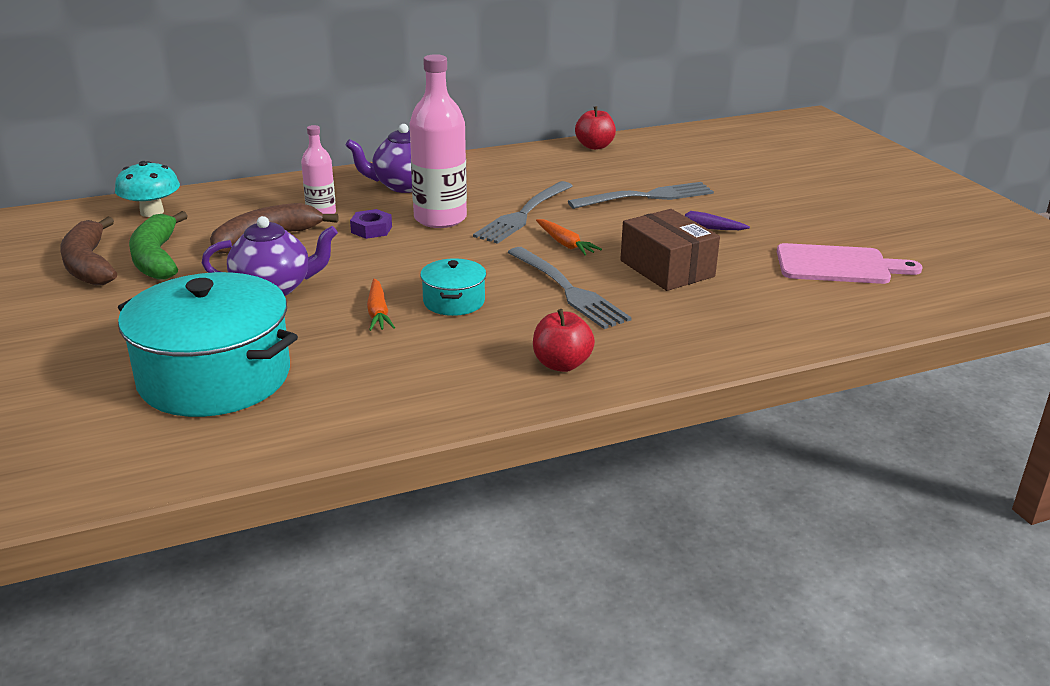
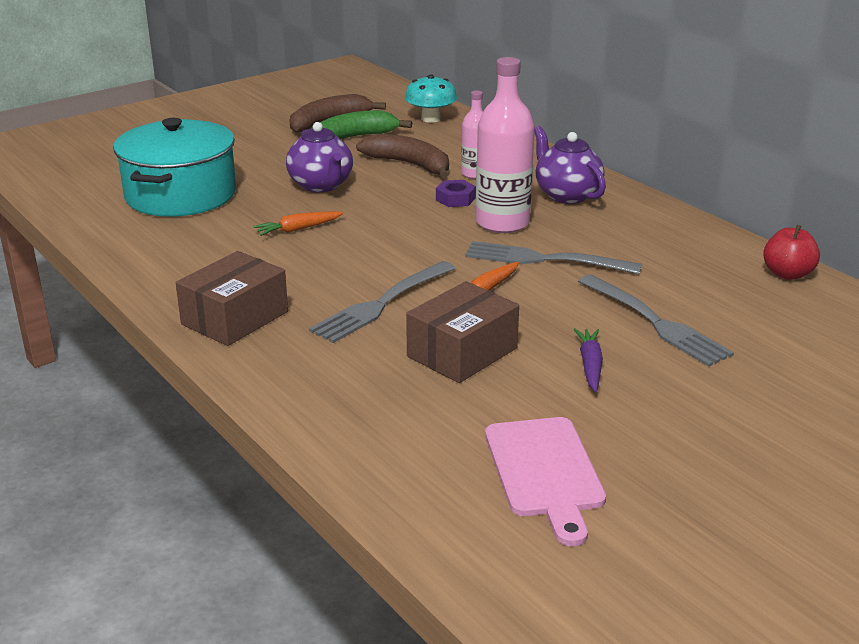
camera: 75 degrees right, 0 degrees up
(454, 301) = (332, 255): turquoise pot -> none
(561, 364) = (235, 318): red apple -> brown box

